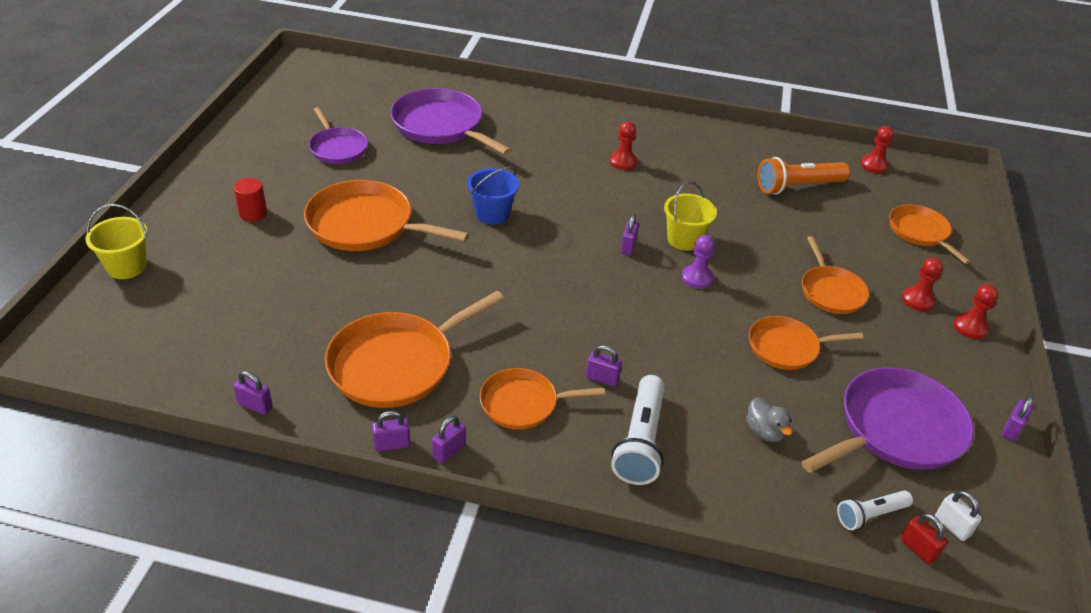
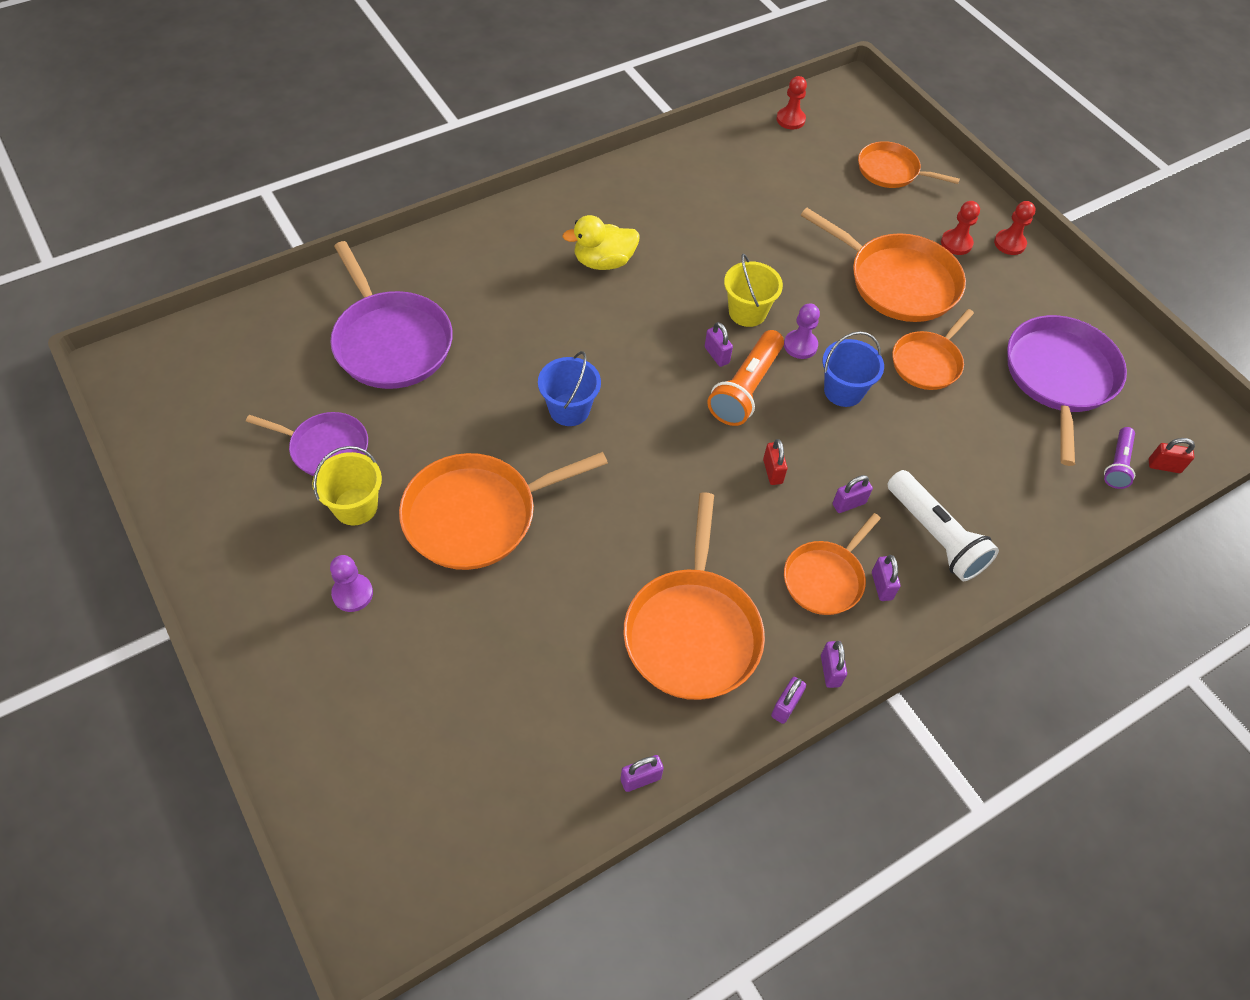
camera: 45 degrees left, 15 degrees up
(127, 267) = (317, 762): yellow bucket -> yellow bucket (355, 506)
(253, 213) = (352, 594): red cylinder -> purple pawn
(441, 126) = (391, 342): purple pan -> purple pan turned 120 degrees counterclockwise
(574, 326) = (772, 471): none -> red padlock
(623, 162) = (603, 262): red pawn -> yellow duck
(693, 320) = (843, 391): none -> blue bucket
(764, 431) = (994, 452): grey duck -> none
(798, 187) = (764, 186): orange flashlight -> orange flashlight (746, 388)
(830, 291) = (897, 281): orange pan -> orange pan, size x1.65
(870, 515) = (1117, 464): white flashlight -> purple flashlight
(952, 526) = (1162, 430): white padlock -> none
(1011, 429) = (1115, 318): purple padlock -> purple padlock (881, 586)

